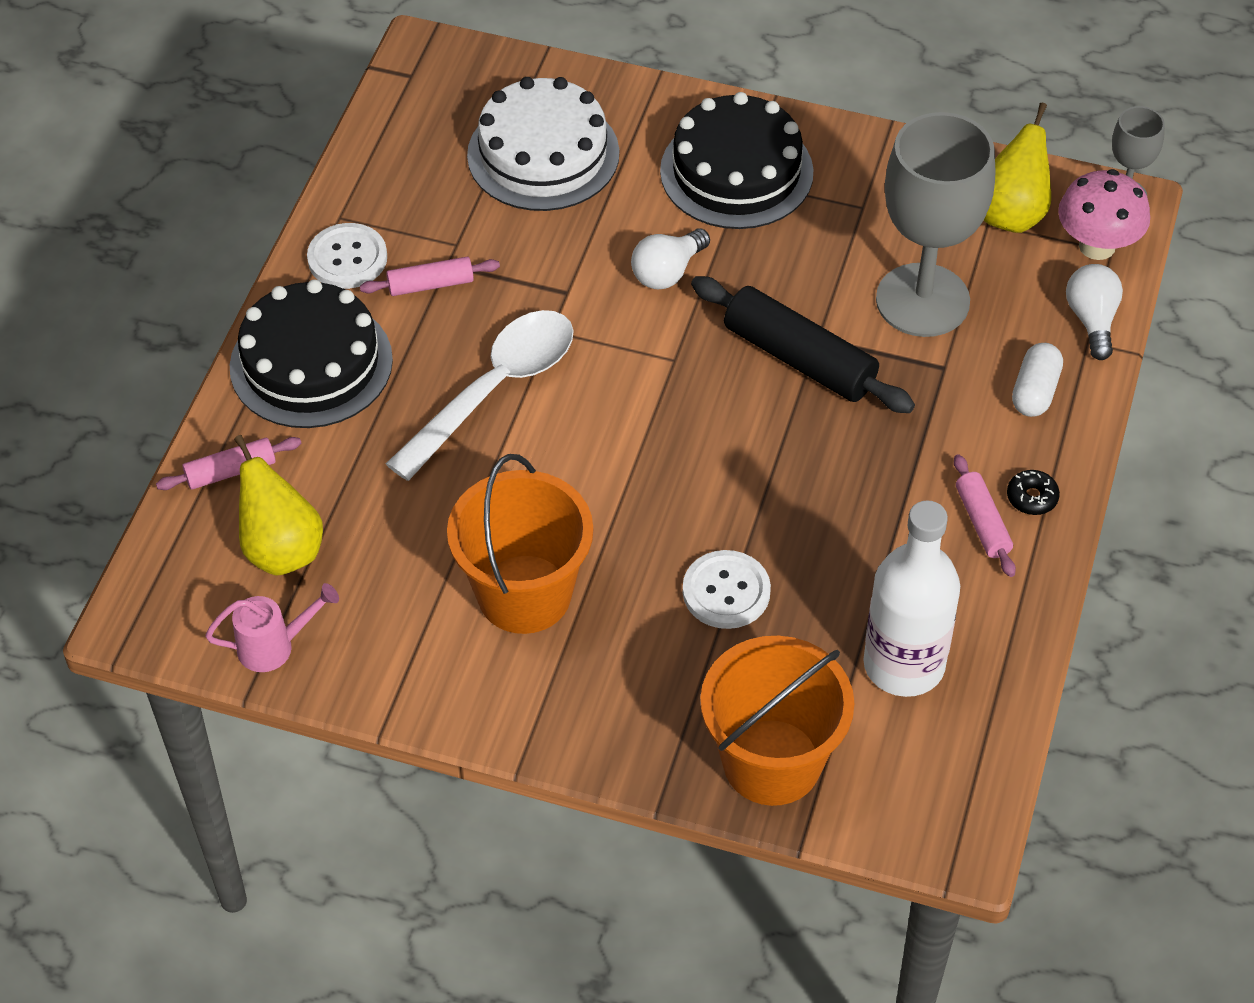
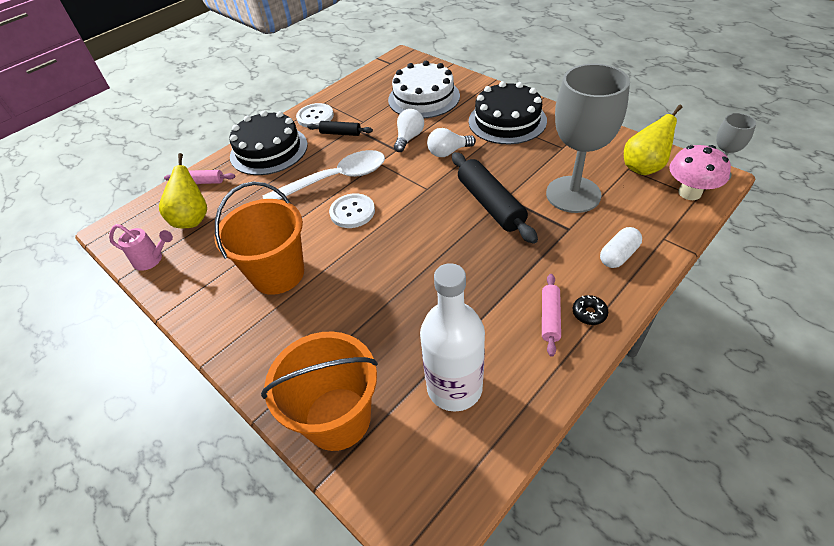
camera: 30 degrees right, 5 degrees down
(430, 284) = (340, 133): pink rolling pin -> black rolling pin
(726, 591) = (378, 307): white button -> white button (352, 212)
(1092, 320) = (671, 228): white light bulb -> white light bulb (409, 138)

